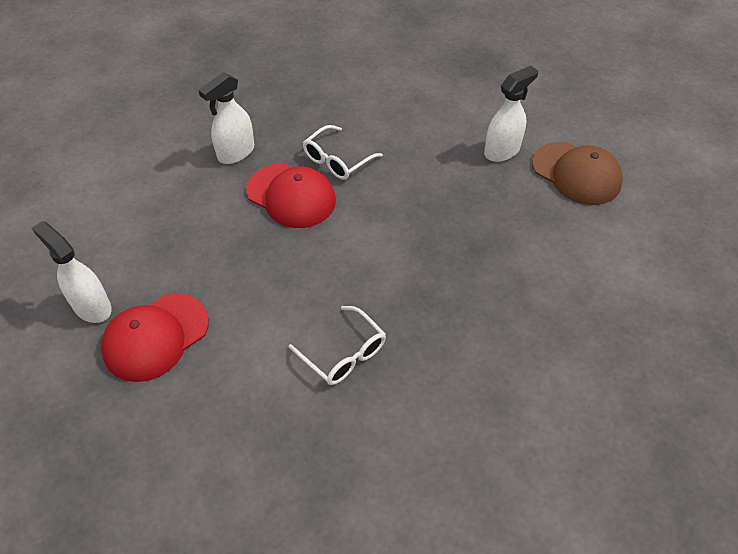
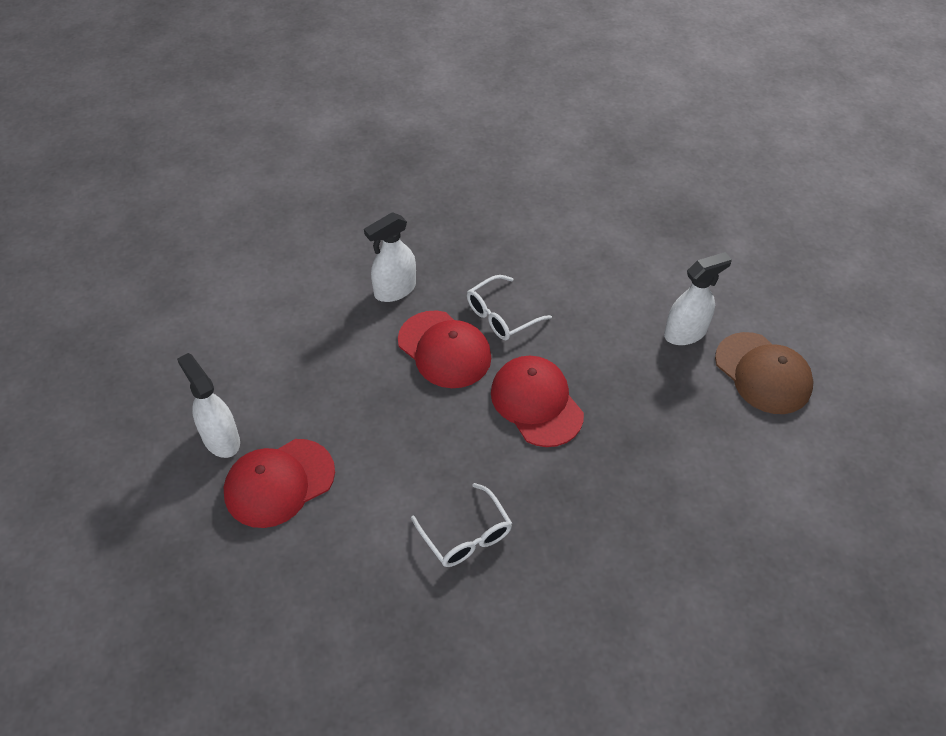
camera: 10 degrees right, 0 degrees up
(384, 228) = (536, 403): none -> red cap

